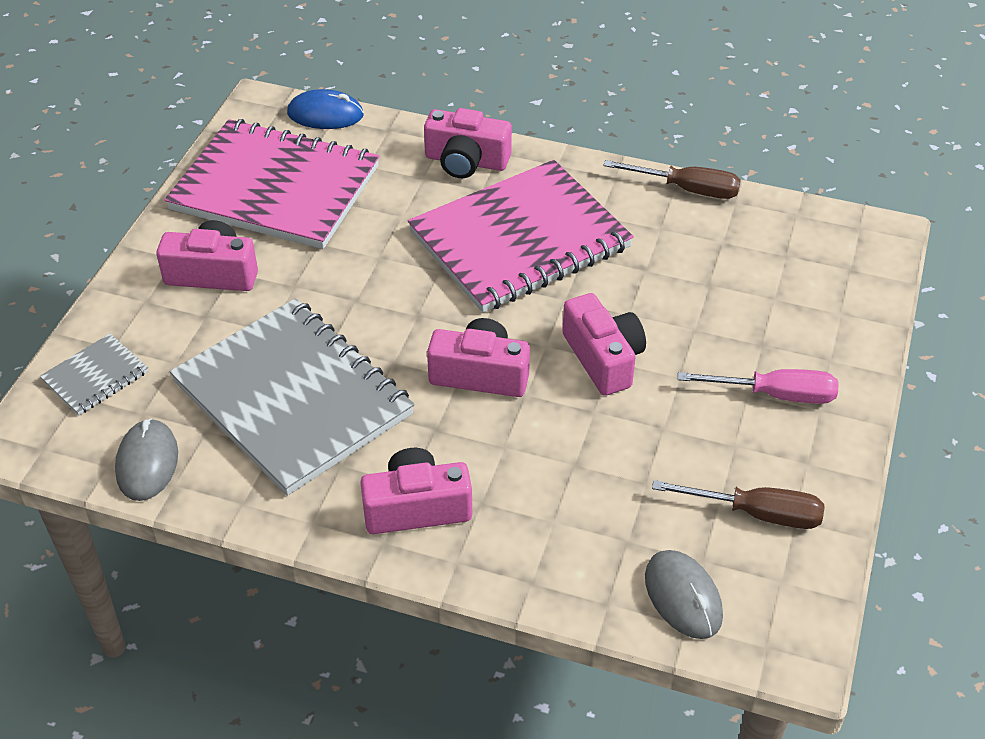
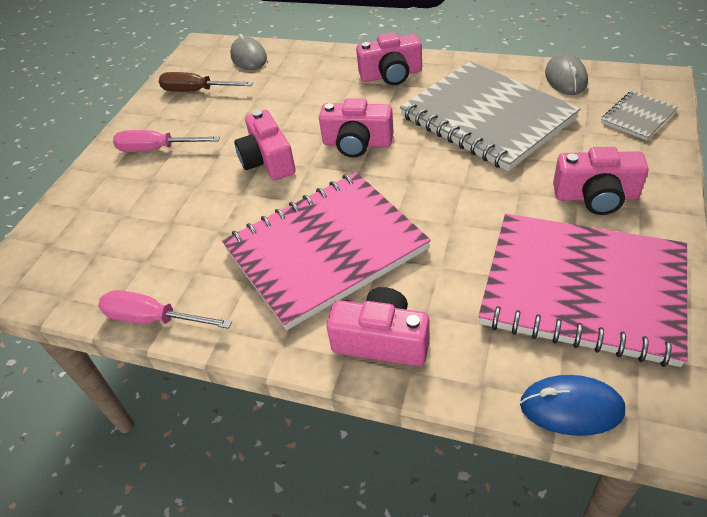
camera: 175 degrees left, 0 degrees up
(687, 189) = (153, 319): brown screwdriver -> pink screwdriver

